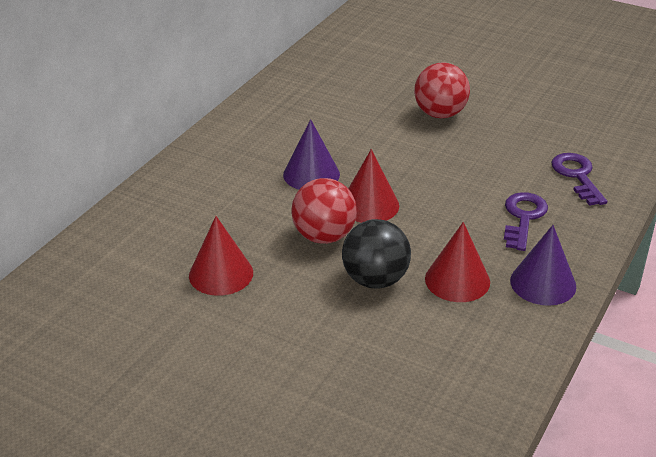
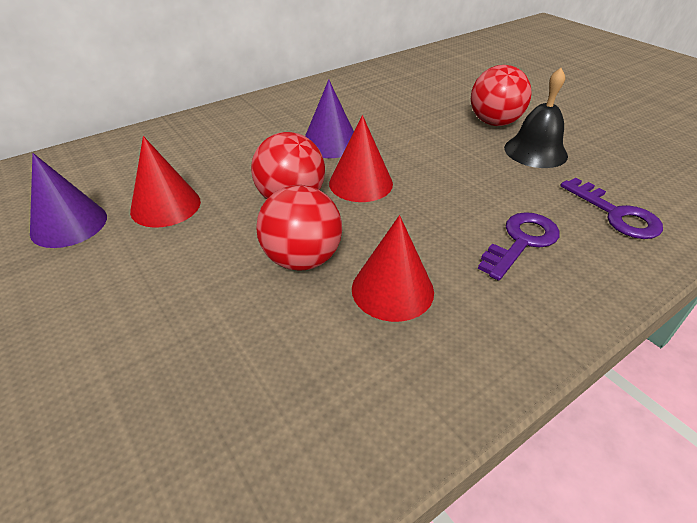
camera: 25 degrees right, 5 degrees up
(375, 280) = (302, 259): black ball -> red ball
(490, 135) = (535, 151): none -> black bell
(543, 283) = (498, 330): purple cone -> purple cone (69, 224)
(577, 176) = (616, 214): purple key -> purple key turned 135 degrees clockwise

